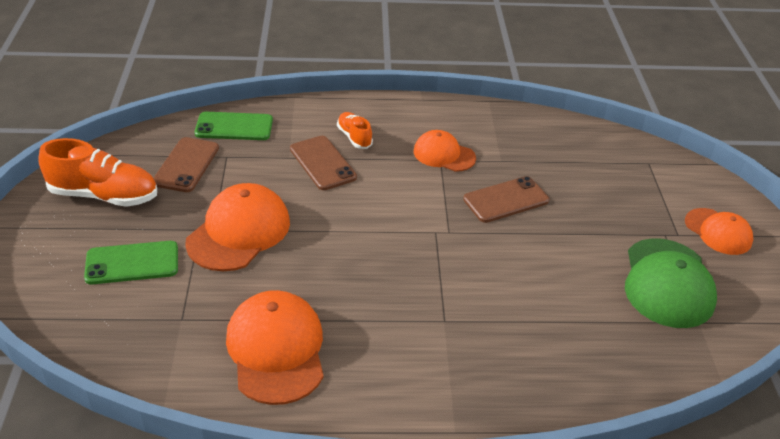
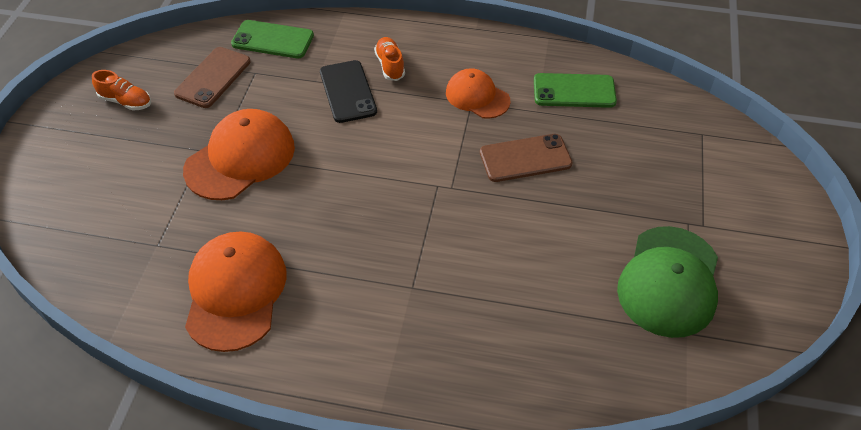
camera: 15 degrees right, 10 degrees up
(104, 195) = (126, 101): orange shoe -> orange shoe, size x0.54
(132, 263) = (130, 178): green phone -> green phone (574, 91)
(322, 163) = (348, 92): brown phone -> black phone
(718, 232) = (751, 228): orange cap -> none

